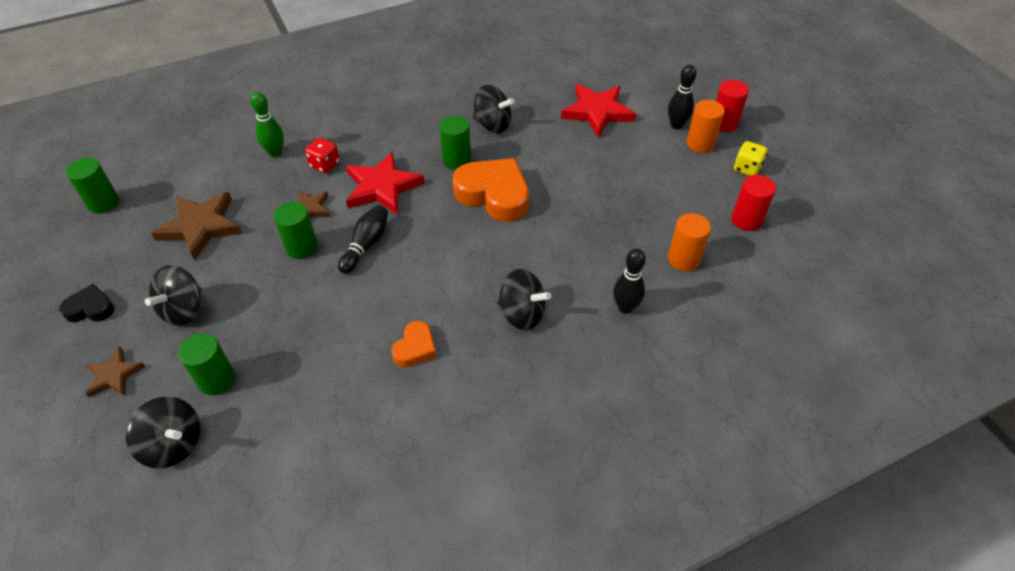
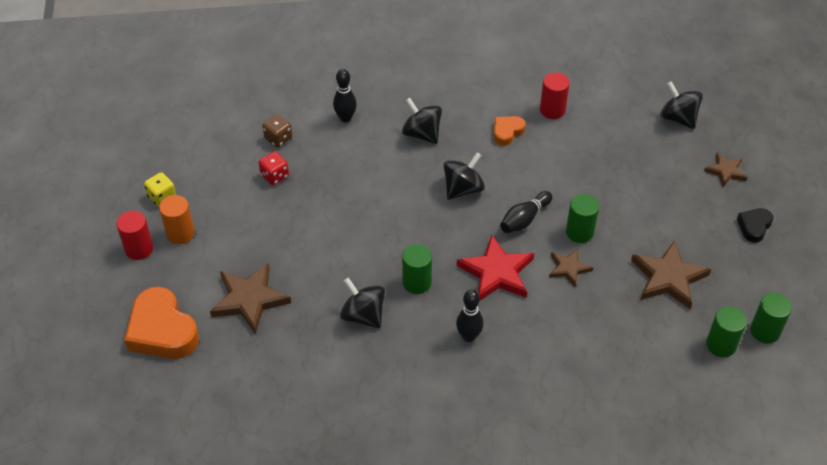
camera: 160 degrees left, 0 degrees up
(90, 308) = (754, 226): black heart -> black heart turned 105 degrees clockwise
(183, 310) = (678, 205): black spinning top -> black spinning top (463, 189)
(216, 380) = (651, 149): green cylinder -> green cylinder (721, 345)
(275, 153) = (594, 345): green bowling pin -> none
(325, 164) = (546, 314): red dice -> red dice (274, 176)
(494, 195) = (398, 235): orange heart -> orange heart (162, 330)
(597, 112) = (249, 299): red star -> brown star
(676, 125) = (185, 260): black bowling pin -> black bowling pin (469, 336)
(683, 259) = (278, 138): orange cylinder -> brown dice
(746, 220) = (204, 154): red cylinder -> red cylinder (552, 110)

